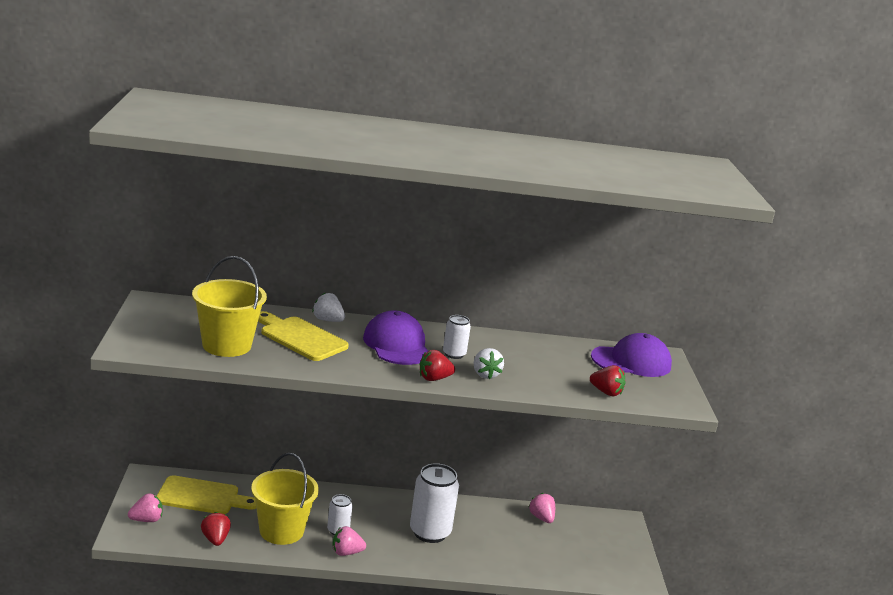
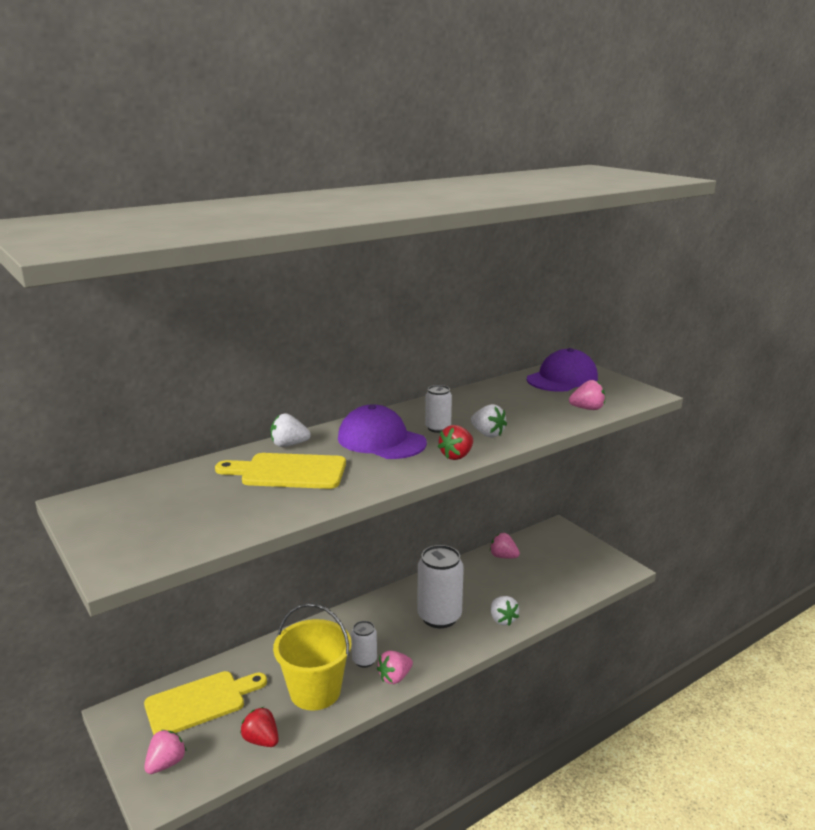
camera: 30 degrees left, 0 degrees up
(227, 345) = (227, 512): yellow bucket -> none
(478, 560) = (502, 619): none -> white strawberry
(606, 392) = (587, 409): red strawberry -> pink strawberry

